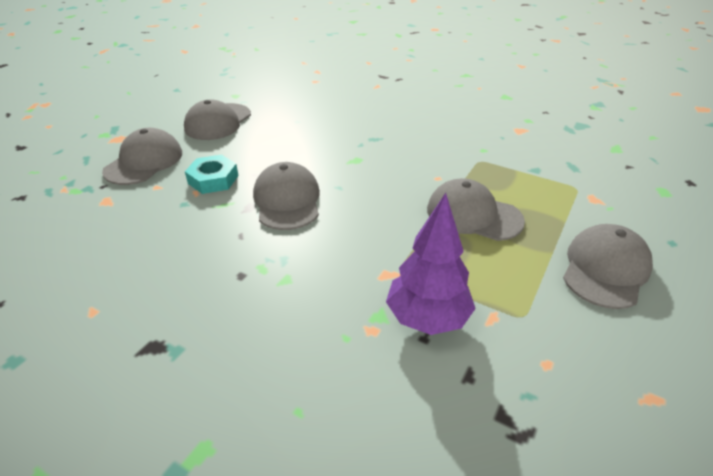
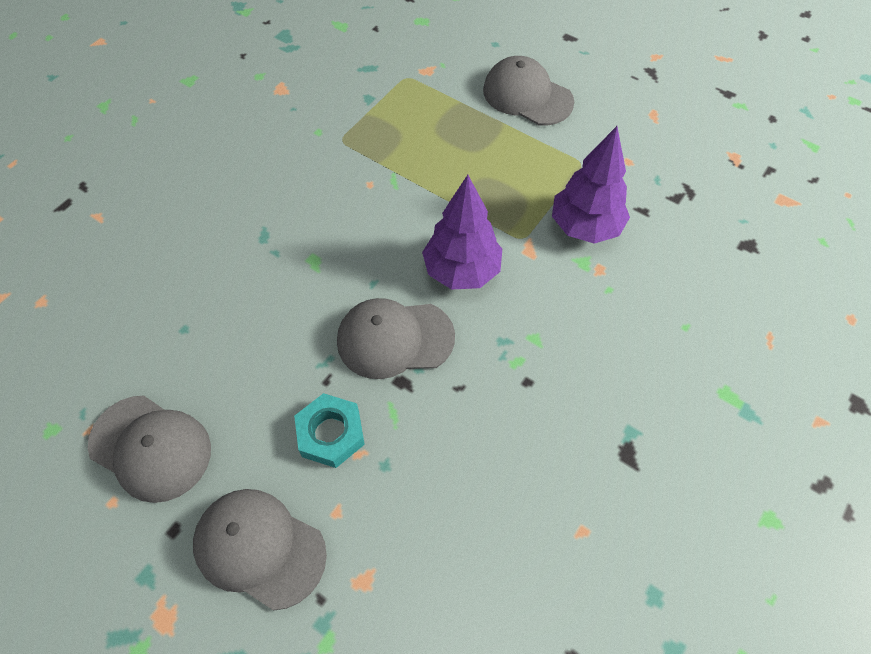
camera: 85 degrees left, 20 degrees up
(356, 231) = (462, 271): none -> purple tree
(473, 215) = (443, 166): grey cap -> none

